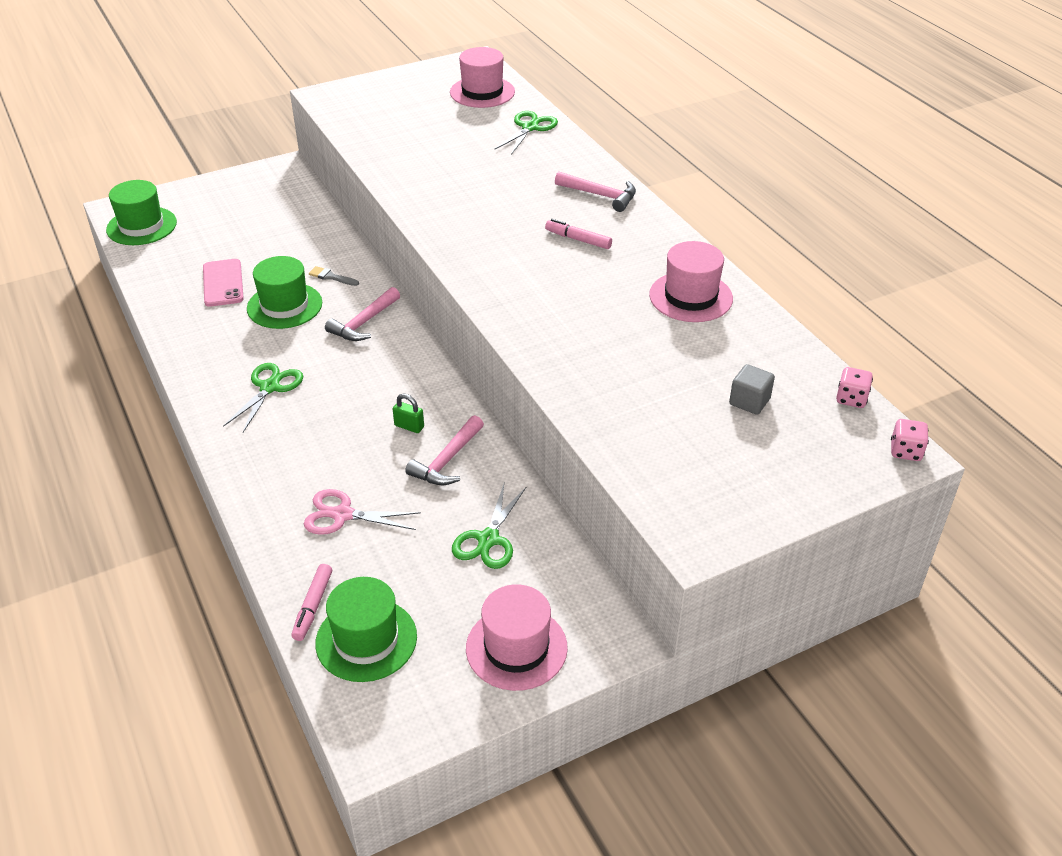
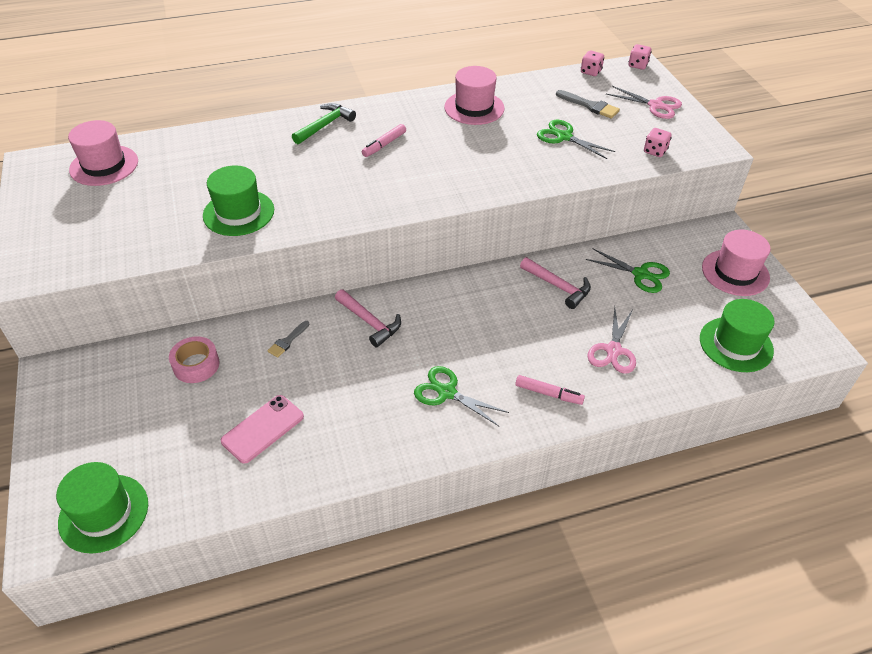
camera: 80 degrees left, 5 degrees up
(223, 283) = (263, 429): pink phone -> pink phone turned 45 degrees counterclockwise
(284, 306) = (322, 378): green hat -> green hat (238, 213)
(296, 233) = (196, 365): none -> pink tape
(313, 606) = (707, 372): pink marker -> pink marker (548, 394)
(409, 426) = (515, 304): green padlock -> none
(530, 127) = (192, 146): green scissors -> green scissors (564, 137)
(600, 195) = (325, 125): pink hammer -> green hammer
(655, 471) = (655, 151): none -> pink dice
(749, 401) = (590, 106): grey cube -> grey brush
(786, 472) = (655, 105): none -> pink scissors

